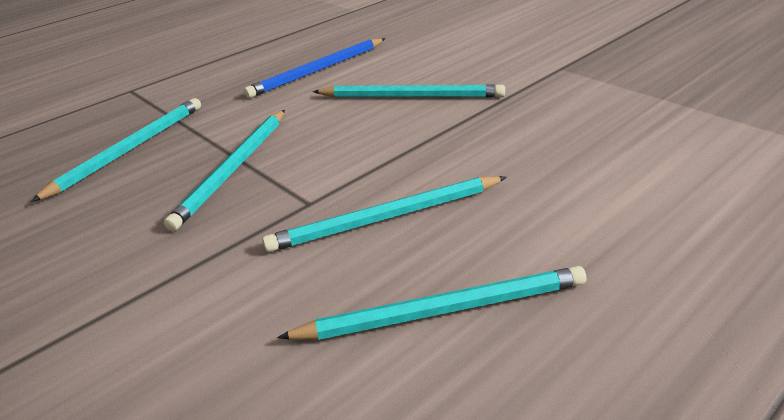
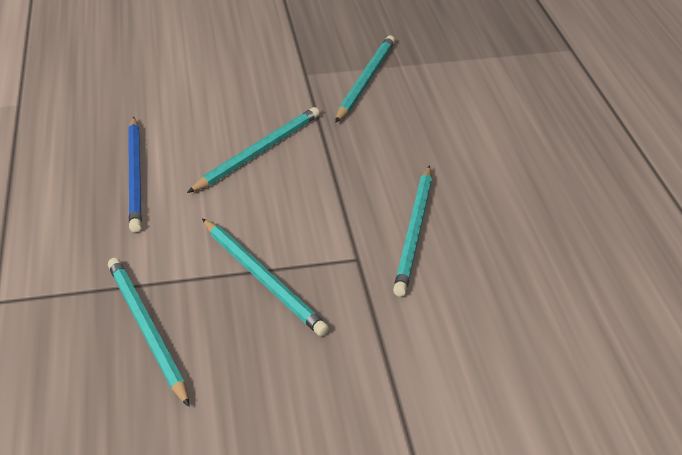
camera: 60 degrees left, 5 degrees up
(443, 310) = (526, 249): turquoise pencil -> turquoise pencil (366, 80)

